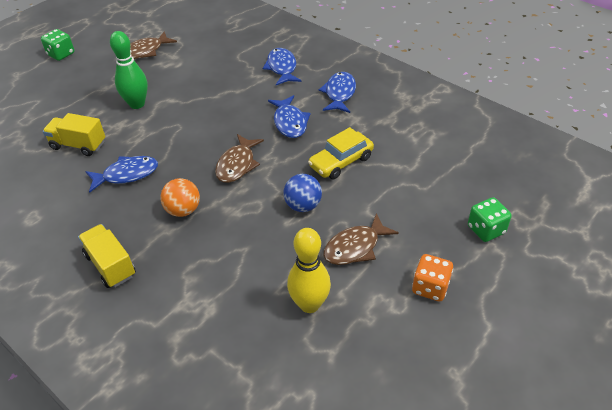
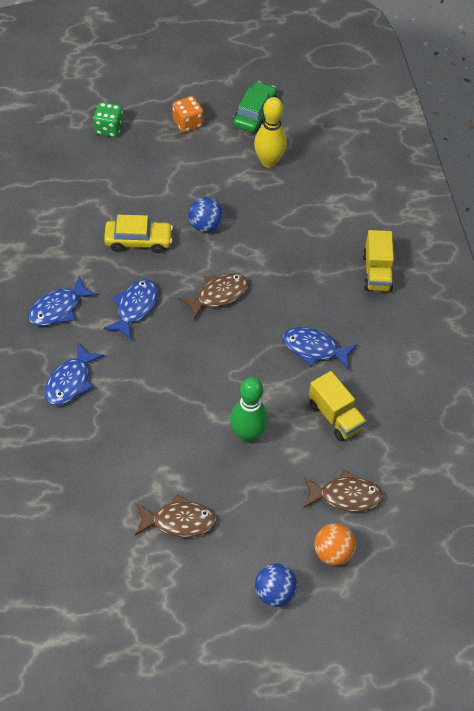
camera: 145 degrees left, 10 degrees up
(61, 54) = (274, 593): green dice -> blue ball
(183, 210) = (294, 282): orange ball -> orange ball (333, 553)
(355, 247) = (203, 174): brown fish -> brown fish (346, 496)
(382, 351) = (254, 113): none -> green car

